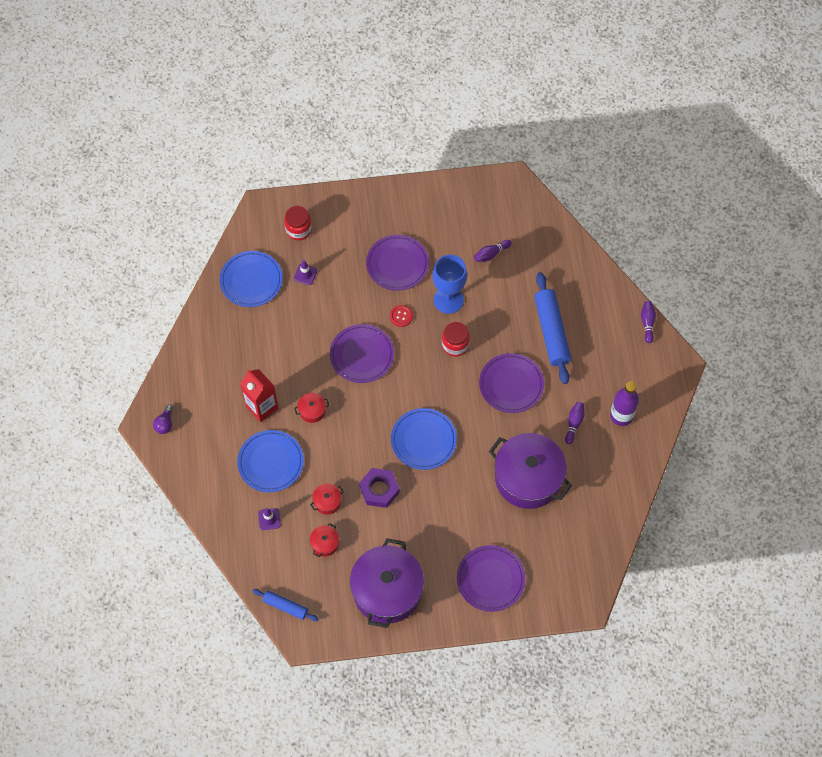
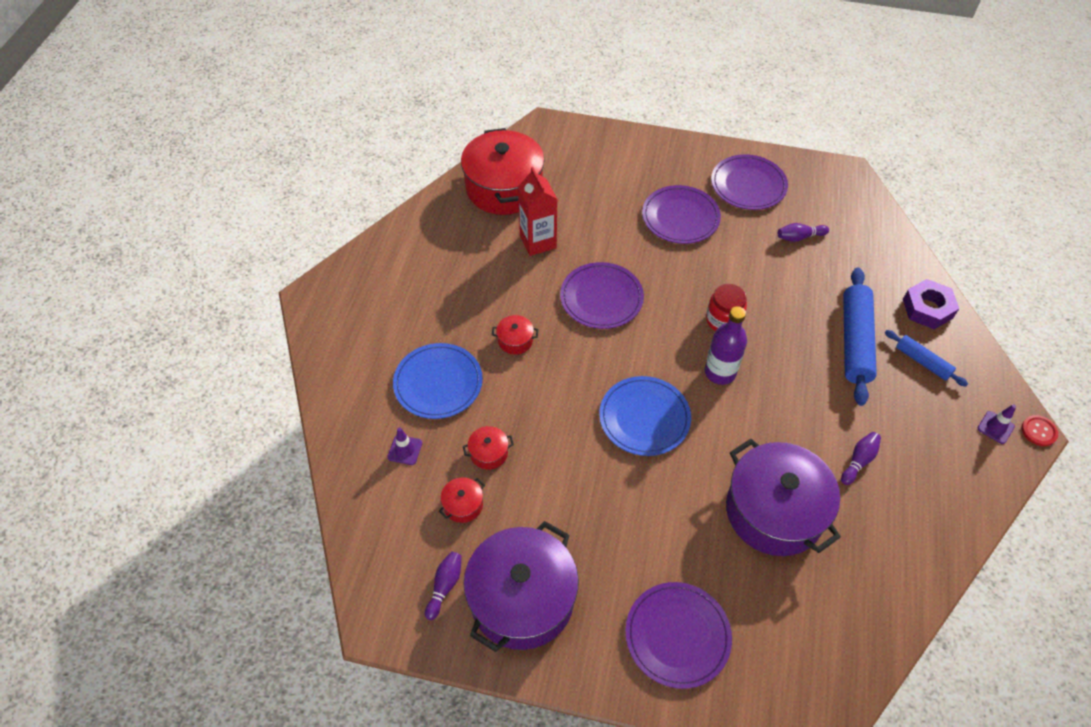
camera: 20 degrees right, 10 degrees down
(165, 423) = (334, 302): purple light bulb -> none
(251, 280) = (504, 188): blue plate -> red pot
(262, 407) = (456, 318): red carton -> red carton (538, 242)
(285, 606) = (374, 571): blue rolling pin -> blue rolling pin (922, 362)
(298, 229) = (578, 155): red jar -> none
(305, 274) = (568, 198): purple traffic cone -> purple traffic cone (995, 427)
(379, 489) = (563, 460): purple nut -> purple nut (927, 308)
(401, 316) = (665, 271): red button -> red button (1038, 431)
(448, 300) = (730, 270): blue goblet -> none
(511, 384) = (783, 387): purple plate -> purple plate (748, 185)
(621, 415) = (930, 471): purple bottle -> purple bottle (720, 372)
(647, 323) = (990, 368): purple bowling pin -> purple bowling pin (445, 586)

